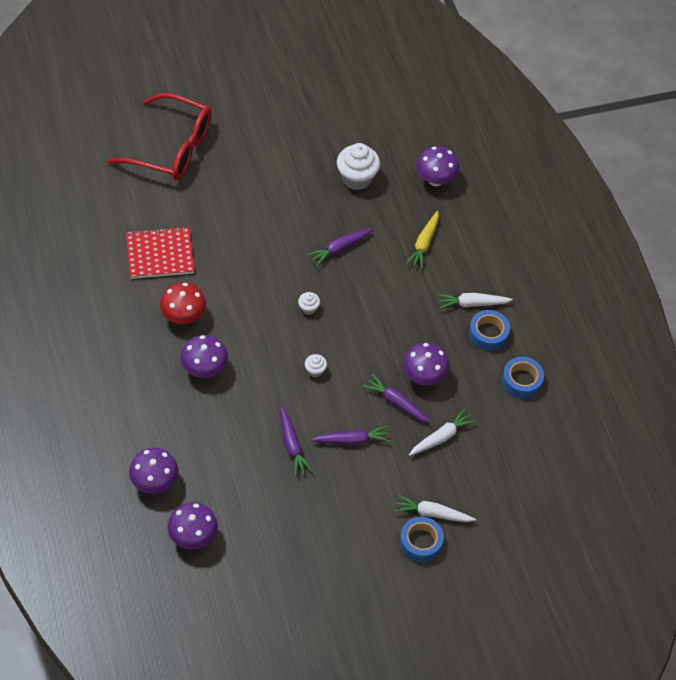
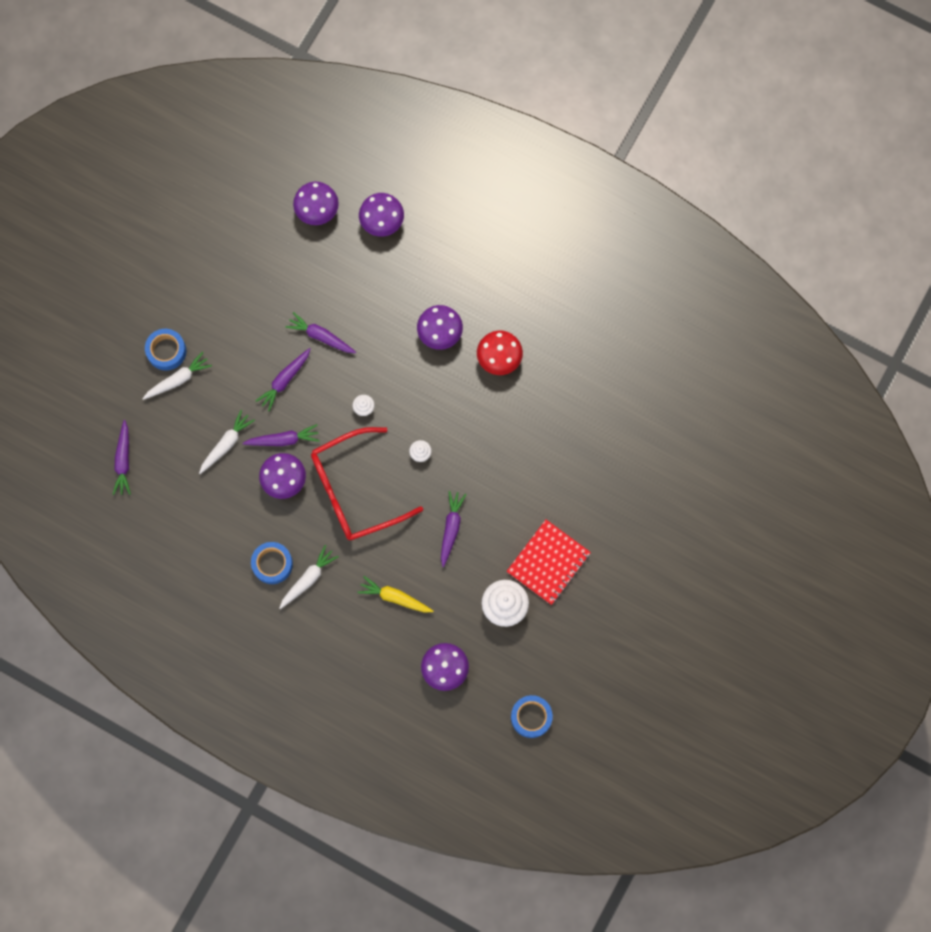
camera: 140 degrees right, 20 degrees up
(160, 254) = (571, 391): red notebook -> red notebook (548, 563)
(172, 148) = (668, 490): red glasses -> red glasses (354, 490)
(424, 244) = (394, 597): yellow carrot -> yellow carrot turned 45 degrees counterclockwise
(441, 437) = (226, 444): white carrot -> white carrot turned 150 degrees counterclockwise
(521, 381) = (212, 547): blue tape -> blue tape (531, 717)
(532, 494) = (123, 461): none -> purple carrot

